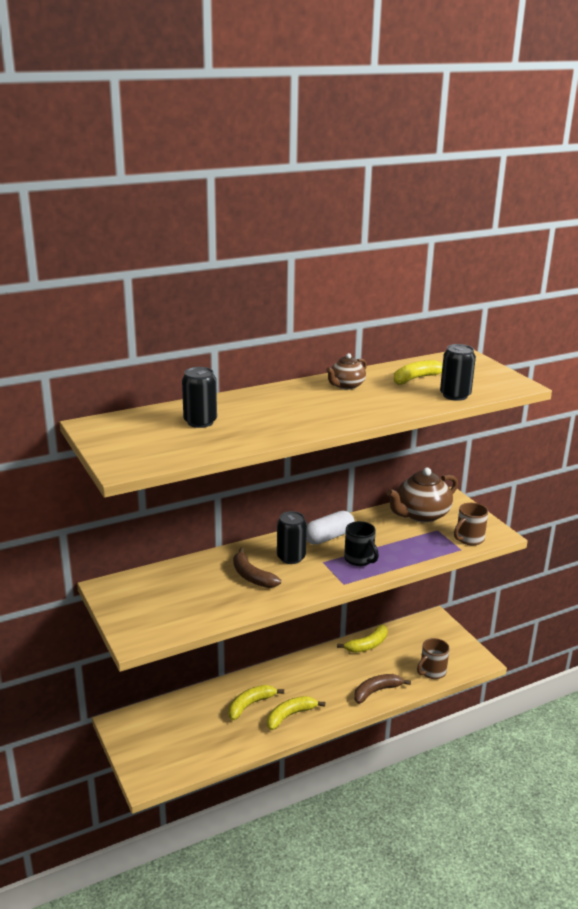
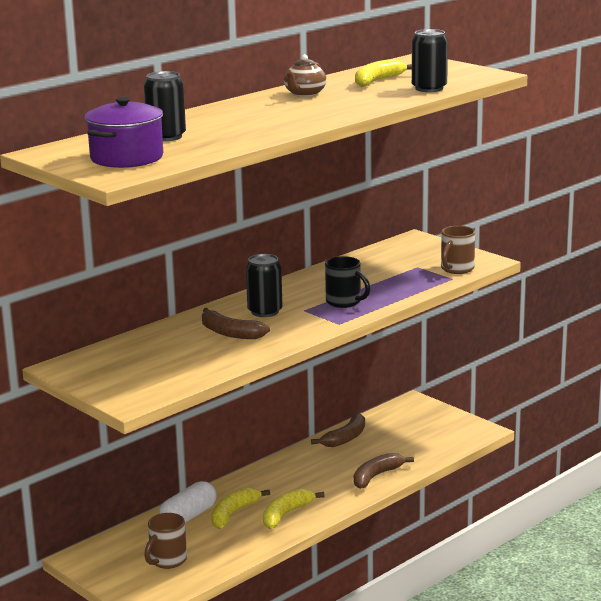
camera: 15 degrees left, 5 degrees down
(150, 444) = (127, 158): none -> purple pot
(328, 537) = (297, 289): white capsule -> white capsule (188, 516)
(367, 645) = (345, 438): yellow banana -> brown banana
(421, 515) = (392, 257): brown teapot -> none
(432, 672) = (432, 449): brown mug -> brown mug (167, 561)

